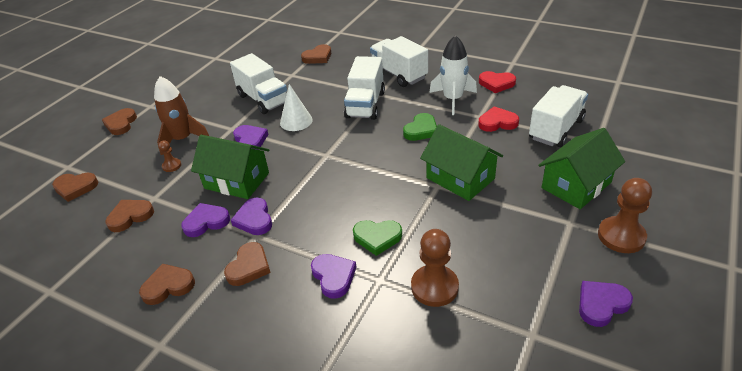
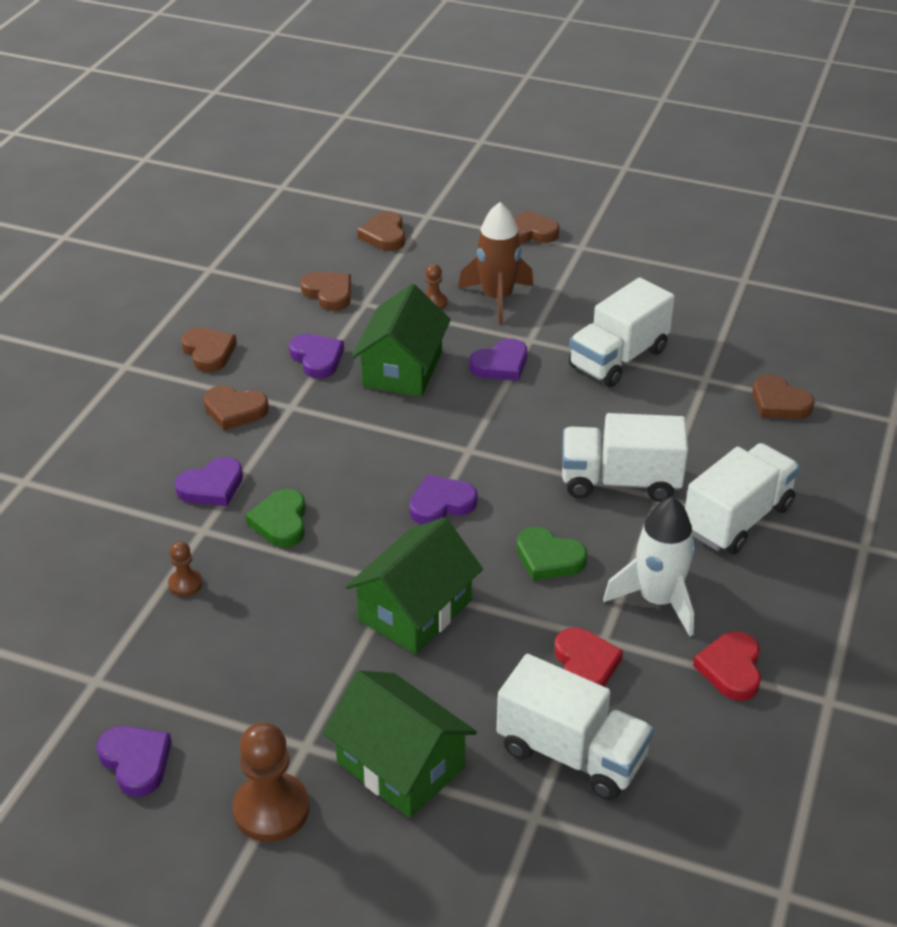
camera: 80 degrees right, 0 degrees up
(254, 219) = (321, 400): purple heart -> purple heart (441, 504)
(296, 121) = (558, 405): white cone -> none
(434, 287) = (185, 584): brown pawn -> brown pawn, size x0.52

